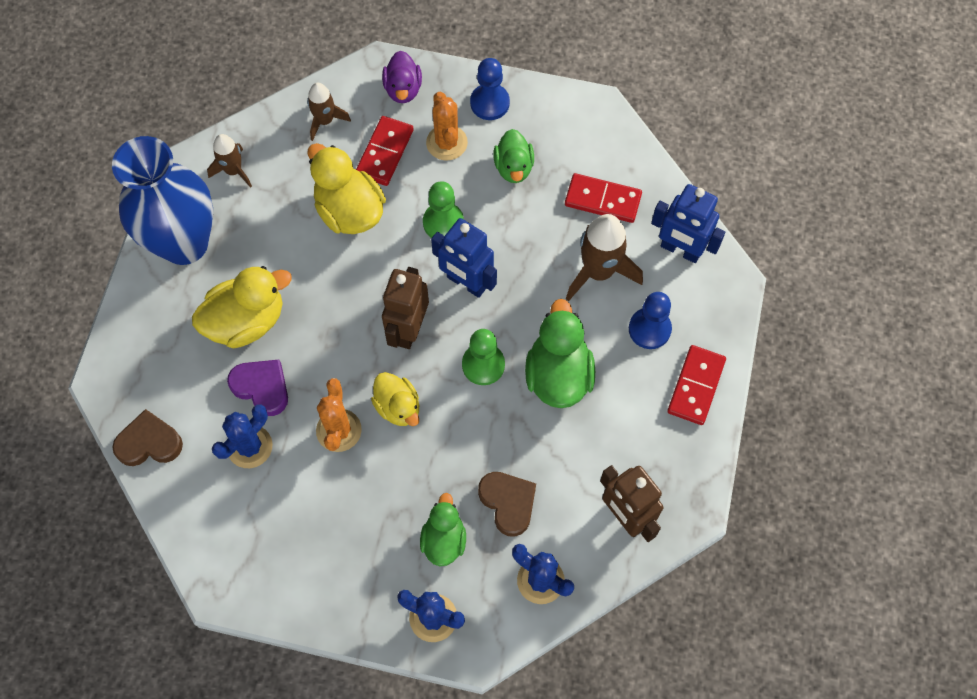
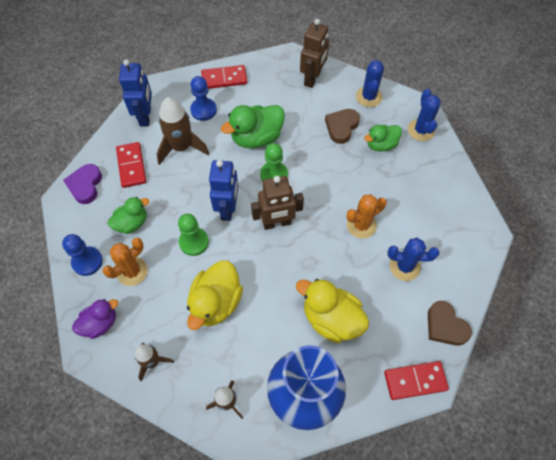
camera: 120 degrees left, 5 degrees down
(262, 387) = (366, 282): purple heart -> purple heart (85, 185)
(385, 153) = (159, 306): red domino -> red domino (415, 380)
(398, 407) = (327, 203): yellow duck -> none

